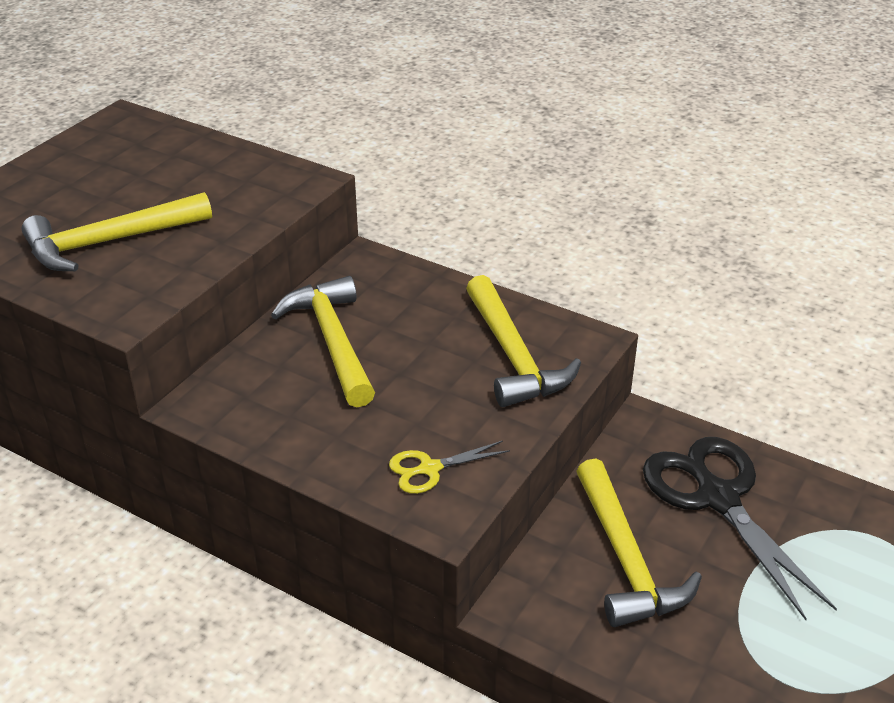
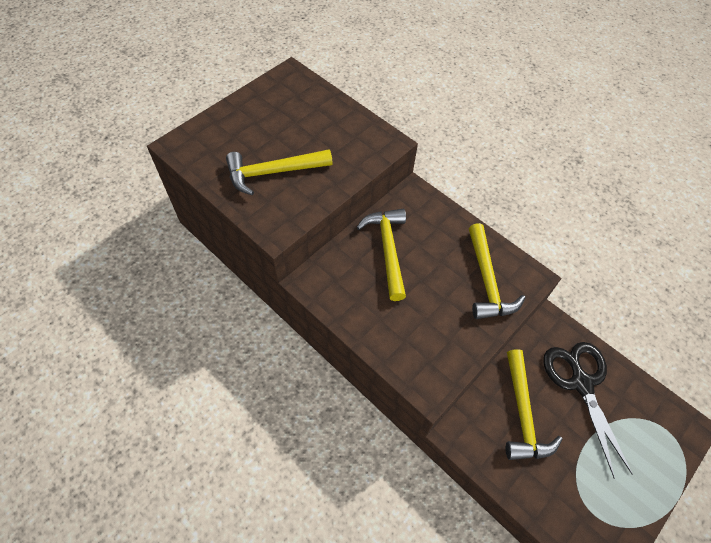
camera: 10 degrees right, 20 degrees up
(429, 469) = (427, 353): yellow scissors -> none

